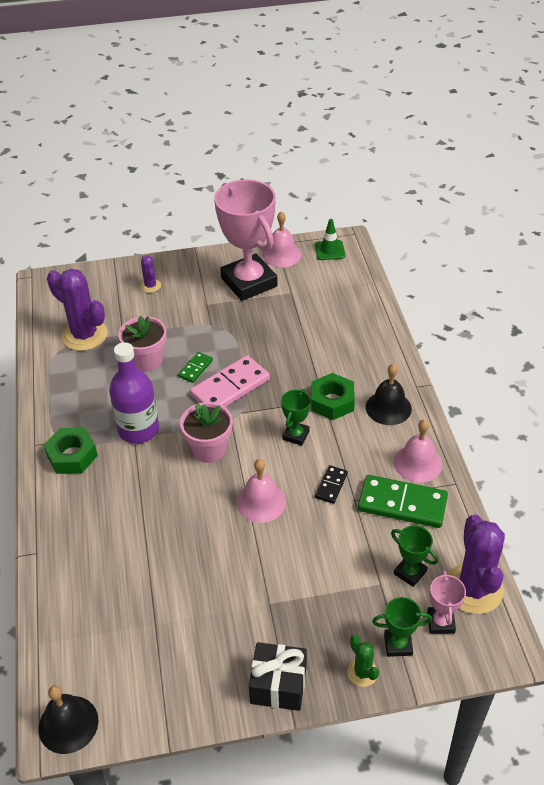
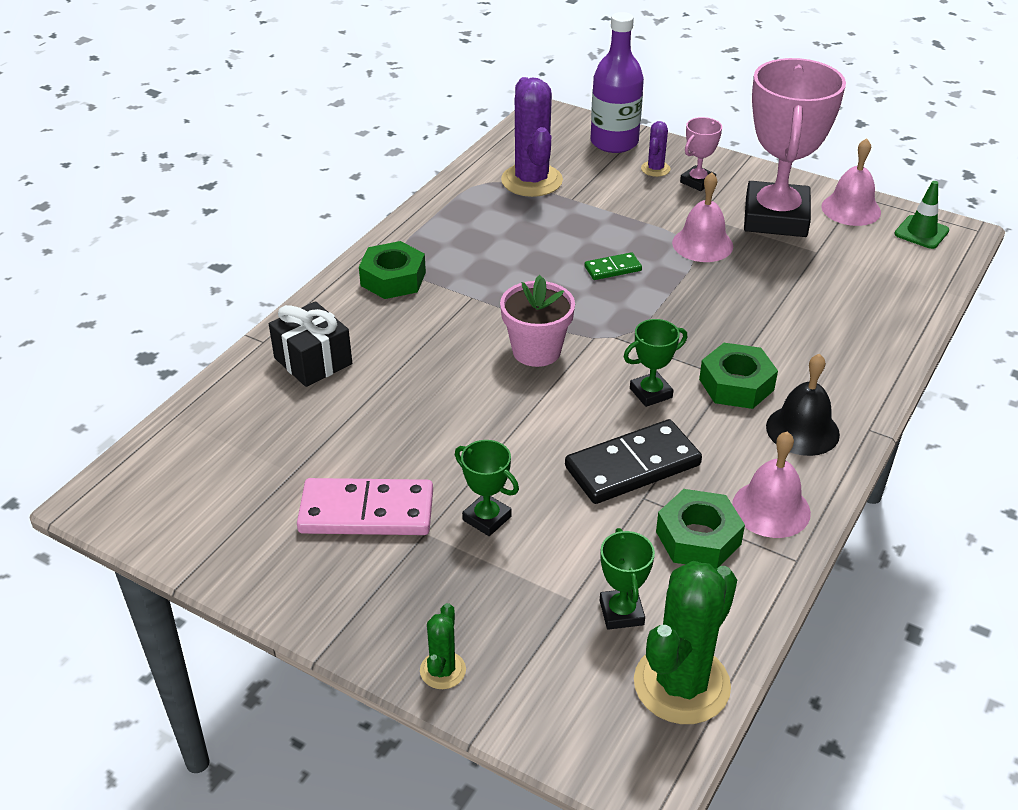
camera: 40 degrees right, 5 degrees down
(68, 724) = (117, 502): black bell -> none
(138, 429) = (485, 292): purple bottle -> purple bottle (614, 142)
(147, 360) = (569, 234): pink flower pot -> none
(230, 387) = (630, 306): pink domino -> pink domino (366, 511)
(261, 502) = (532, 433): pink bell -> pink bell (702, 244)
(278, 685) = (341, 614): black gift -> black gift (313, 361)
(331, 485) = (632, 466): black domino -> black domino, size x1.98
(398, 644) = (517, 673): green trophy -> green trophy (487, 518)
(402, 504) = (698, 538): green domino -> green nut
(440, 622) = (596, 689): pink trophy -> pink trophy (697, 182)
(473, 589) = (681, 684): purple cactus -> green cactus

